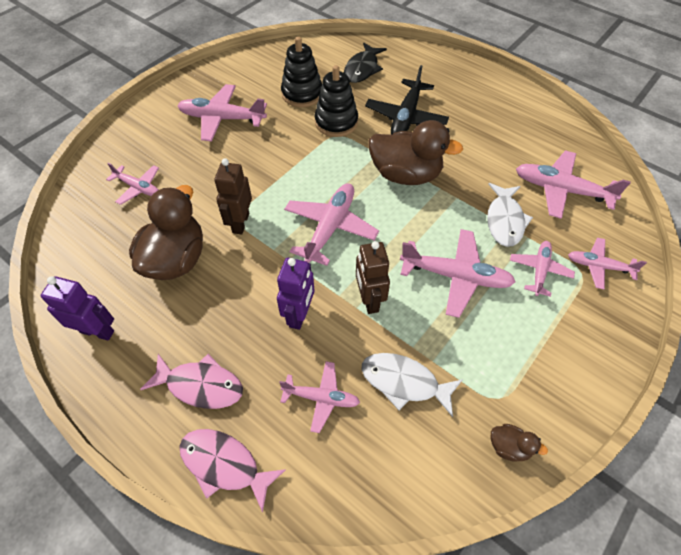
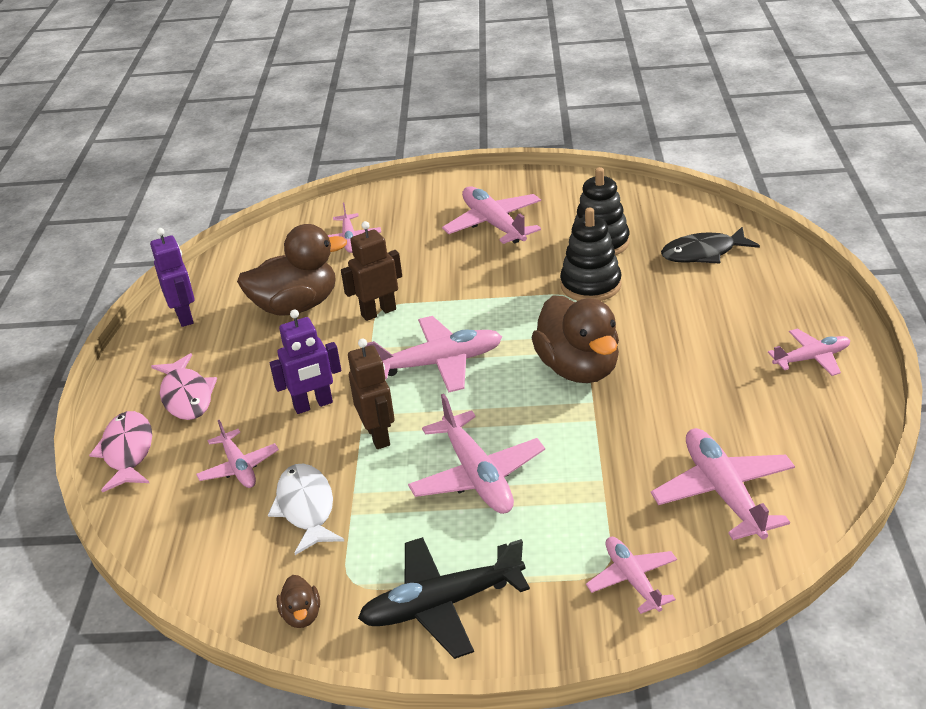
camera: 55 degrees right, 20 degrees down
(369, 300) = (378, 436): brown robot -> brown robot turned 120 degrees clockwise
(406, 117) = (670, 322): black plane -> black plane (442, 605)
(505, 220) = (607, 471): white fish -> none
(539, 270) = (563, 533): pink plane -> pink plane (811, 358)

